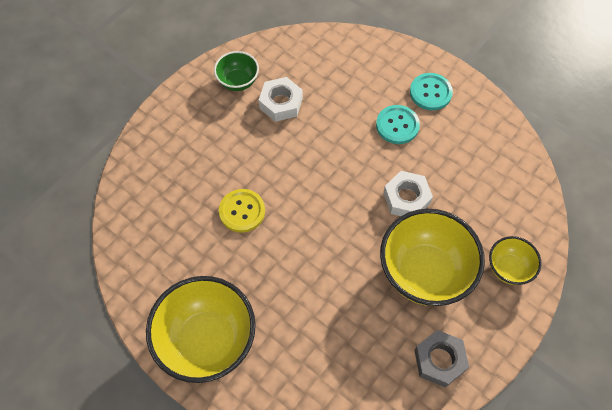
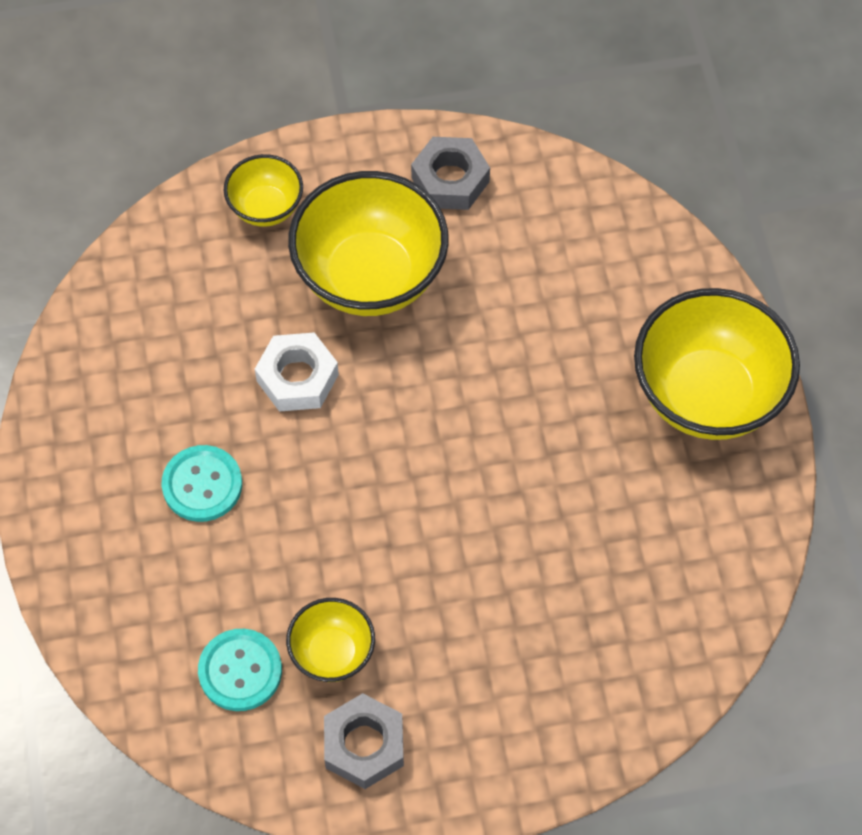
camera: 140 degrees left, 0 degrees up
(238, 81) = (364, 745): green bowl -> grey nut
(242, 211) = (532, 526): yellow button -> none
(281, 103) = (332, 653): white nut -> yellow bowl
(430, 92) = (102, 497): turquoise button -> turquoise button (240, 671)

